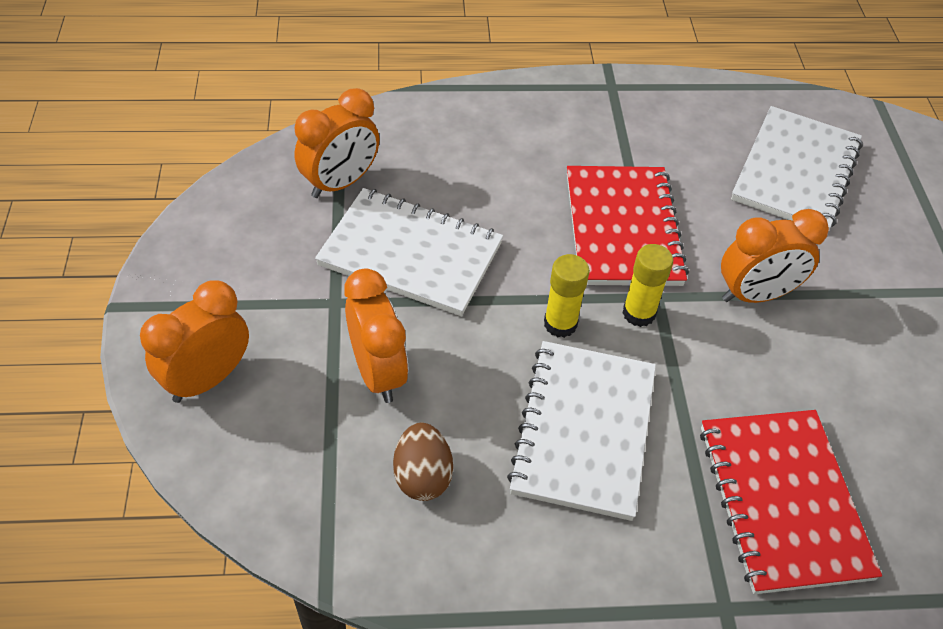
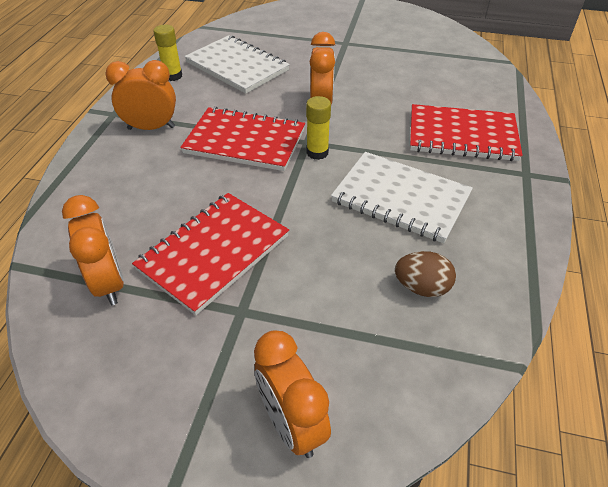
camera: 70 degrees left, 5 degrees down
(378, 373) = (323, 296): orange clock -> orange clock (151, 128)
(410, 255) = (214, 253): white notebook -> red notebook
(560, 324) = (312, 188): yellow glue stick -> yellow glue stick (173, 76)

